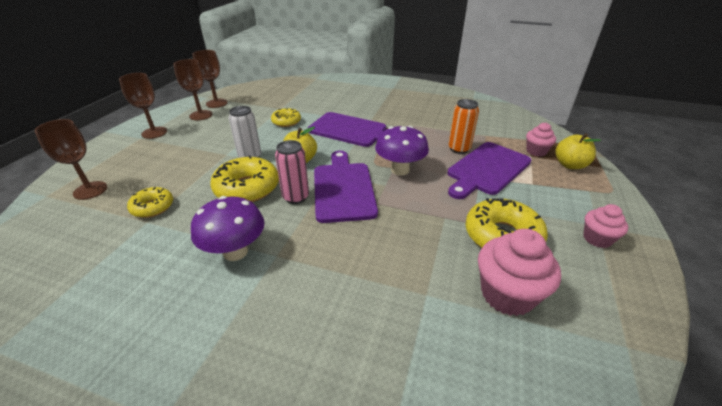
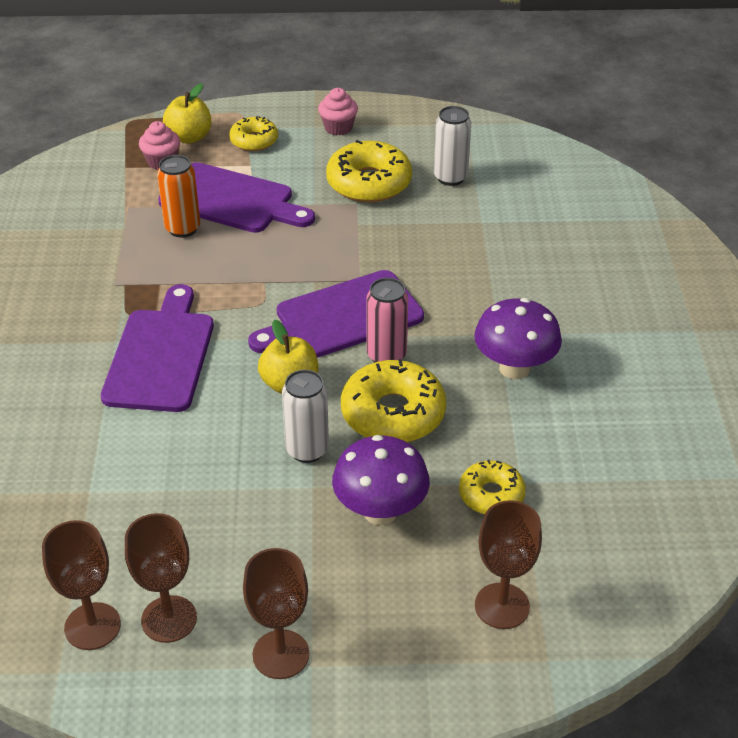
camera: 110 degrees left, 5 degrees up
(286, 122) = (154, 455): yellow donut -> yellow donut (254, 141)
(400, 170) = (269, 275): purple mushroom -> purple mushroom (380, 511)
(507, 294) = (450, 178): pink cupcake -> white can

